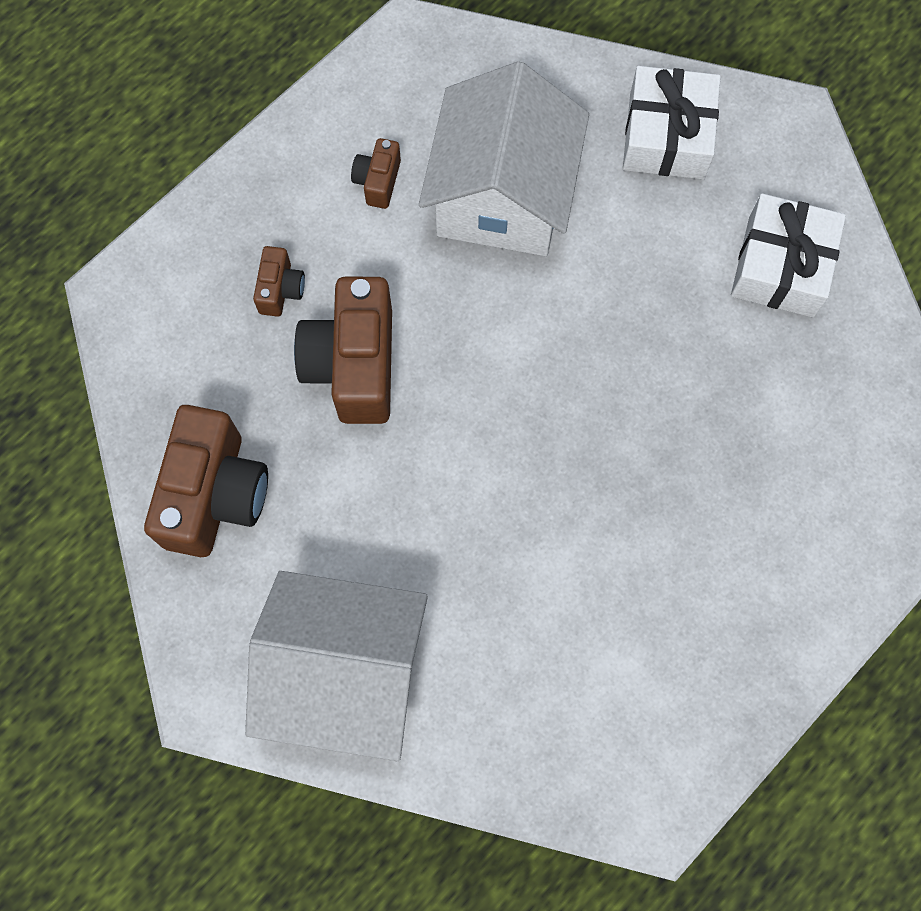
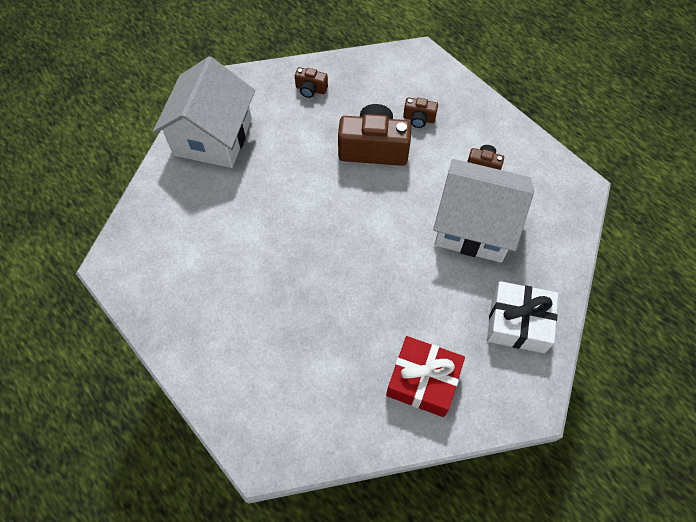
camera: 95 degrees right, 10 degrees down
(215, 494) = (311, 89): brown camera -> brown camera, size x0.48
(781, 266) = (423, 381): white gift -> red gift

